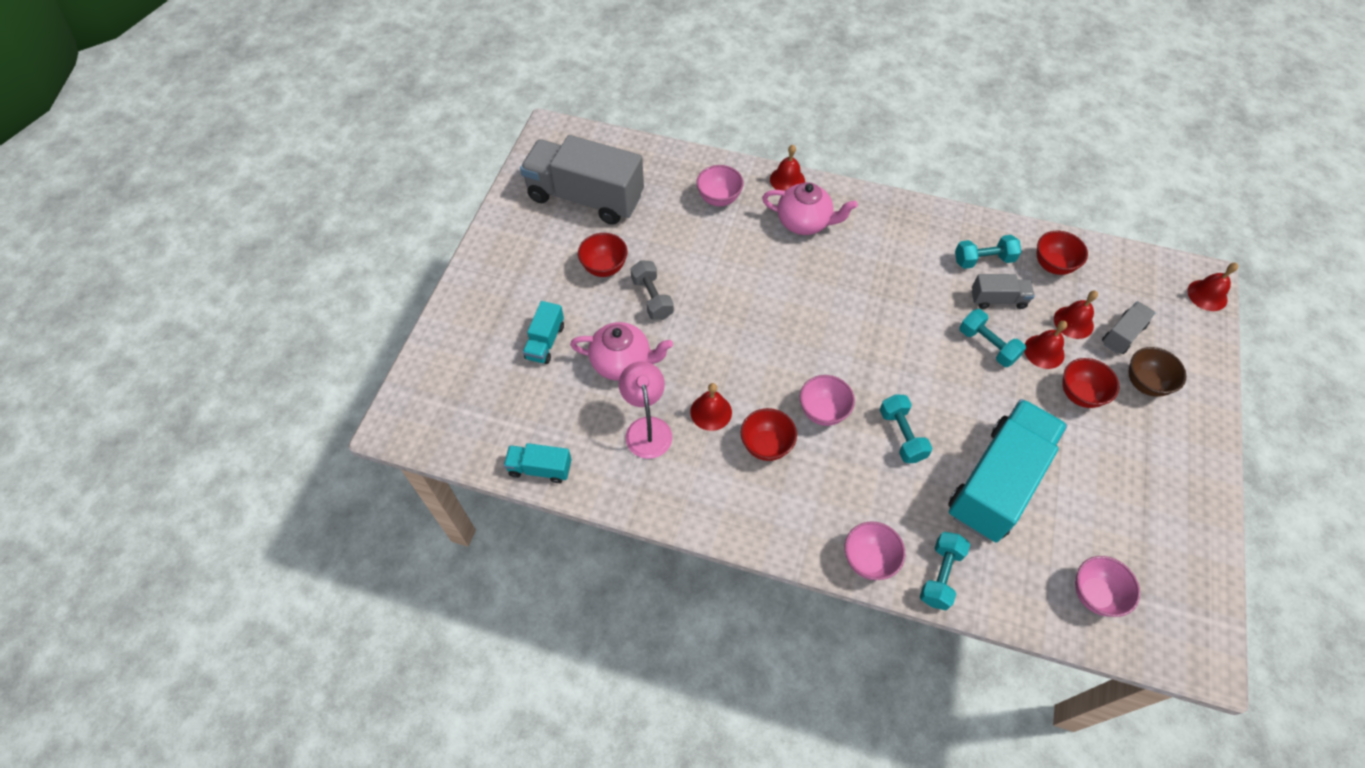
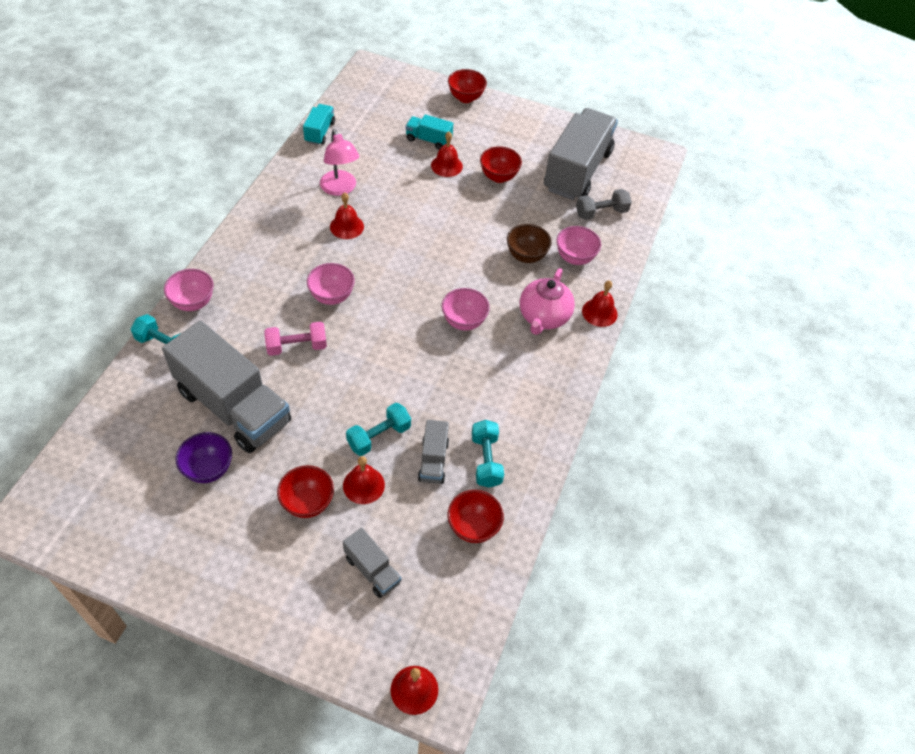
camera: 90 degrees right, 5 degrees down
(622, 362) = (402, 180): pink teapot -> none
(647, 428) = (340, 189): pink lamp -> pink lamp turned 75 degrees clockwise
(652, 298) = (464, 203): grey dumbbell -> grey dumbbell (601, 213)
(766, 445) = (308, 255): red bowl -> red bowl (465, 98)
(902, 435) = (297, 346): turquoise dumbbell -> pink dumbbell
(997, 482) = (233, 406): turquoise truck -> grey truck
(1073, 322) = (395, 525): red bell -> red bell (446, 165)
(1078, 490) = (209, 469): none -> purple bowl
(1094, 594) = (111, 452): pink bowl -> pink bowl (464, 321)
(1145, 383) = (308, 571): brown bowl -> brown bowl (526, 256)

